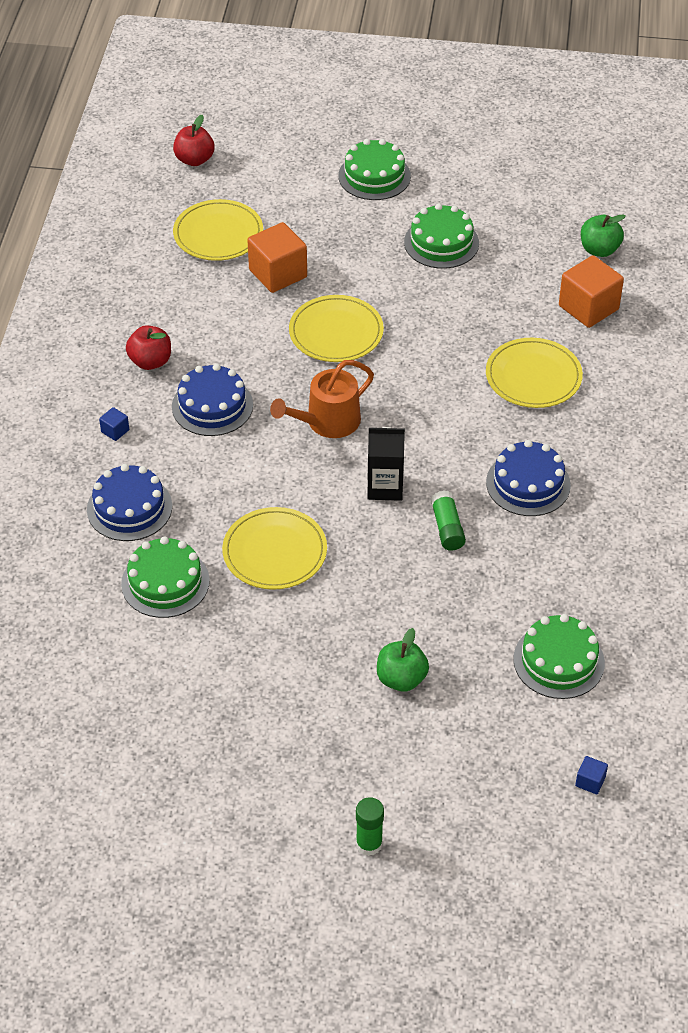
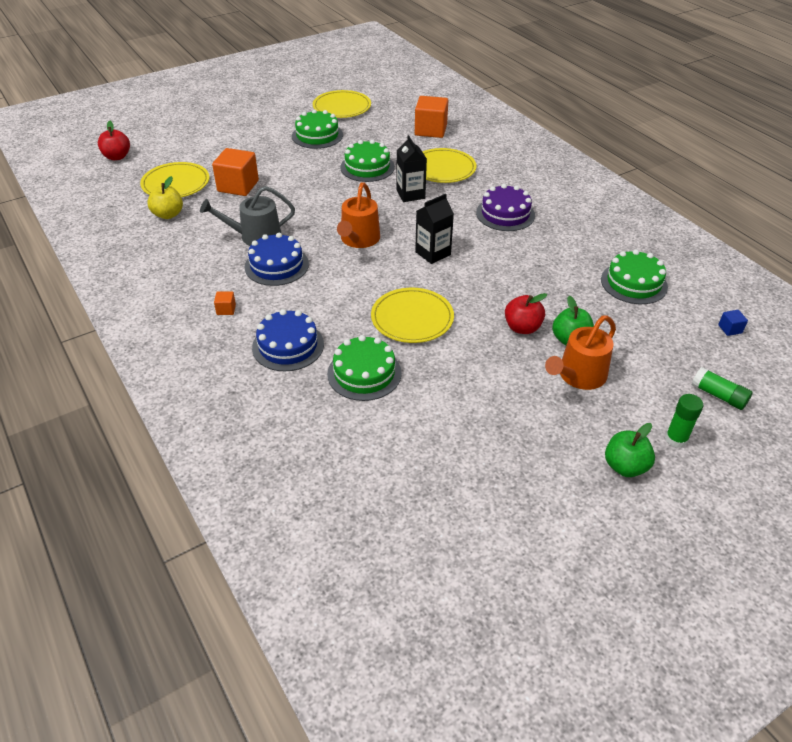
camera: 40 degrees left, 5 degrees down
(115, 431) = (226, 309): blue cube -> orange cube
(150, 361) = (206, 262): red apple -> red apple (522, 328)
(172, 275) = (168, 214): none -> yellow apple
(228, 355) = (255, 236): none -> grey watering can
(336, 332) = (309, 197): yellow plate -> yellow plate (342, 107)
(360, 720) = (579, 376): none -> orange watering can
(374, 176) = (241, 123): green cake -> green cake (367, 167)
(447, 528) = (492, 254): green glue stick -> green glue stick (718, 395)
(452, 392) = (410, 194): none -> black carton
(528, 484) = (505, 214): blue cake -> purple cake
(599, 250) = (404, 106): green apple -> green apple (625, 466)

